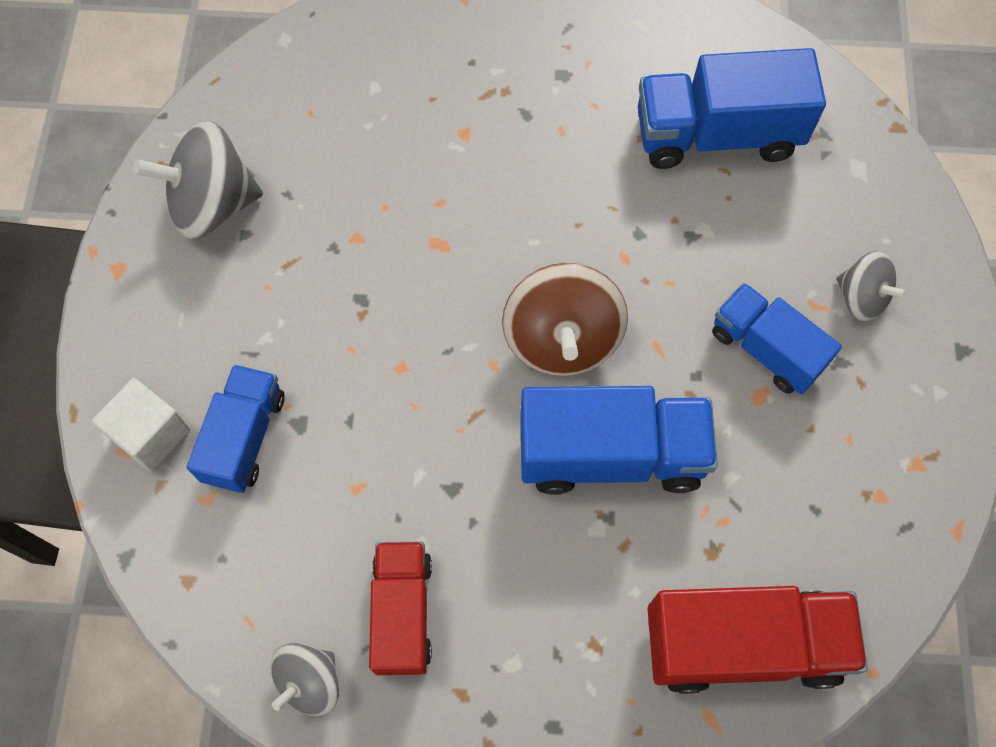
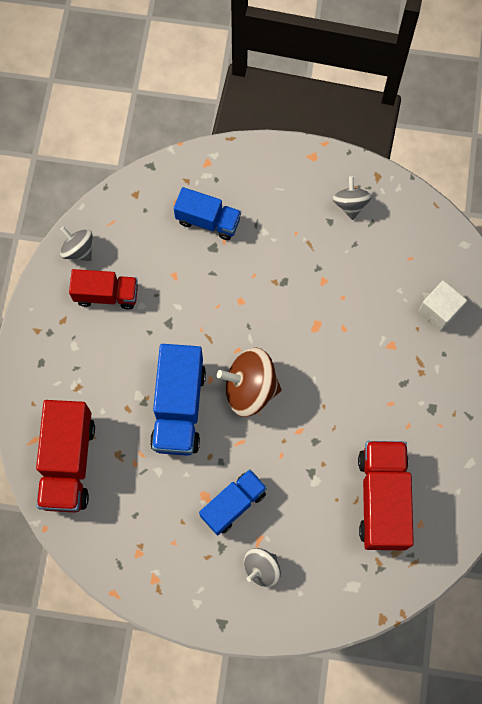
camera: 95 degrees right, 5 degrees up
(151, 434) = (214, 175): white cube -> white cube (439, 311)
(213, 204) = (350, 204): grey spinning top -> grey spinning top, size x0.59
(717, 135) = (382, 499): blue truck -> red truck

